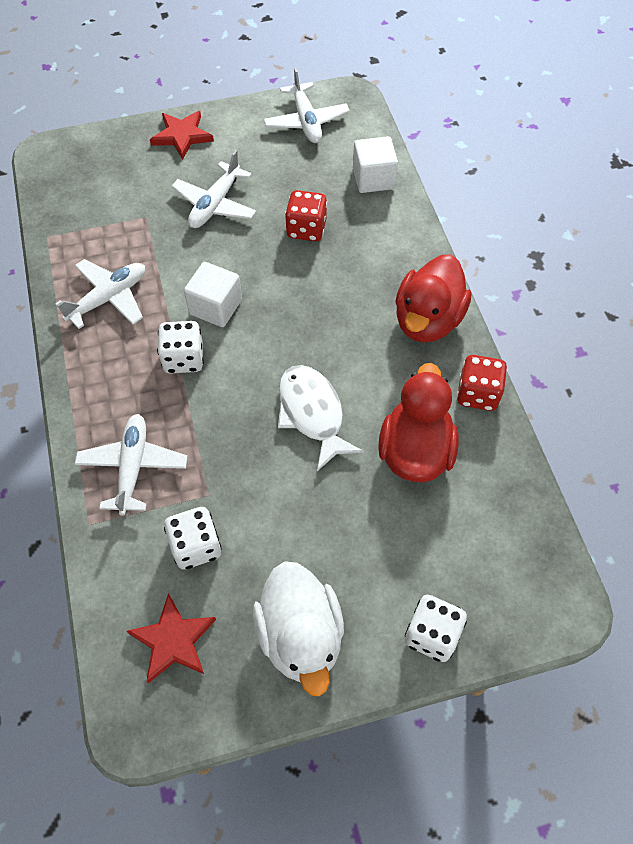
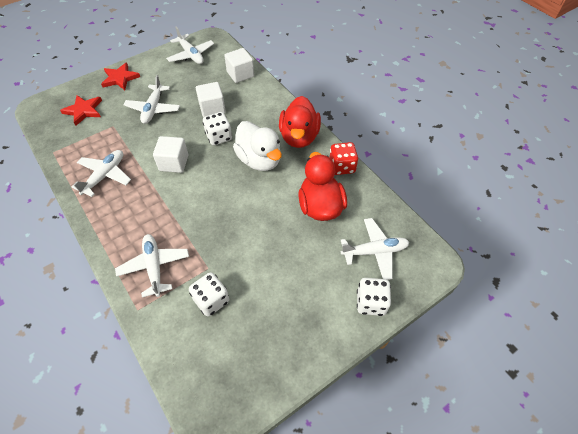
camera: 20 degrees left, 5 degrees down
(173, 640) = (218, 361): red star -> red star (84, 111)
(183, 359) = (164, 196): white dice -> white dice (219, 137)
(300, 635) = (295, 330): white duck -> white duck (259, 160)
(306, 229) = (212, 108): red dice -> white cube
(312, 413) = (253, 204): white fish -> none
(472, 555) = (374, 251): none -> white plane

